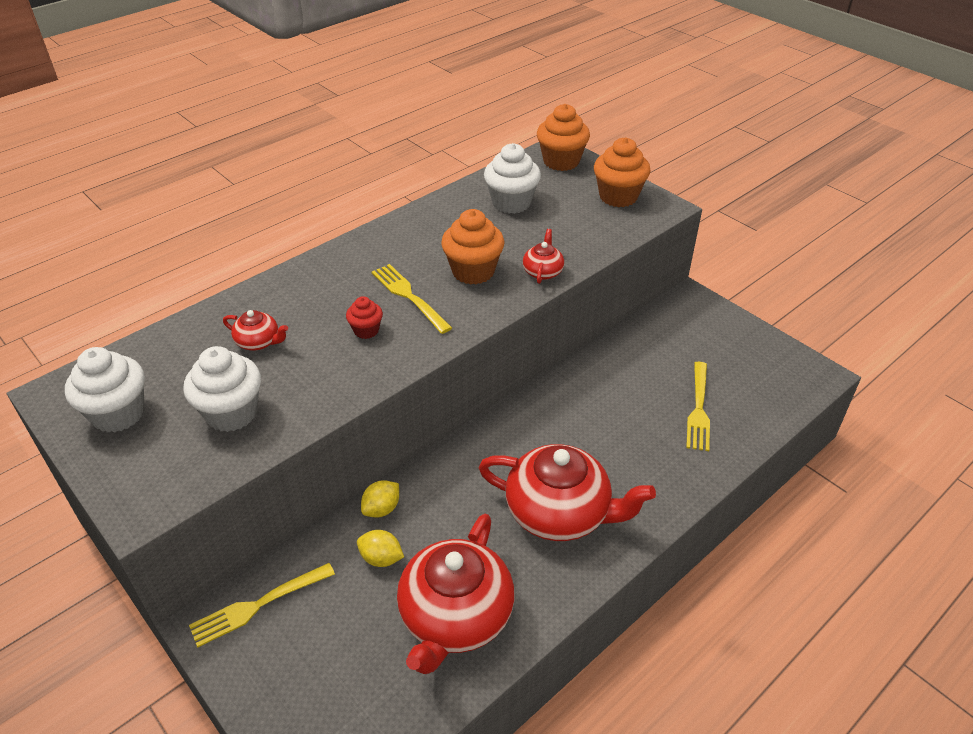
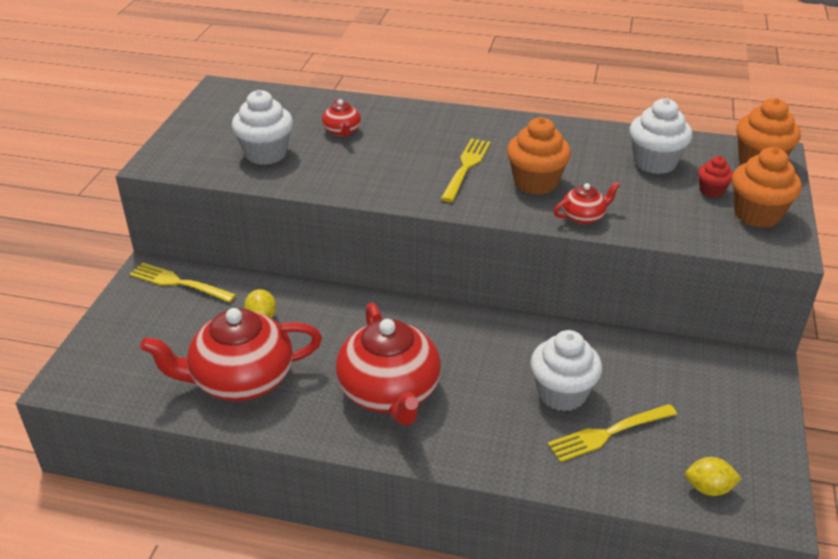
camera: 55 degrees right, 5 degrees down
(118, 414) = (225, 116): white cupcake -> white cupcake (562, 394)
(366, 330) = (405, 166): red cupcake -> red cupcake (711, 191)
(382, 509) = (306, 296): yellow lemon -> yellow lemon (708, 488)

